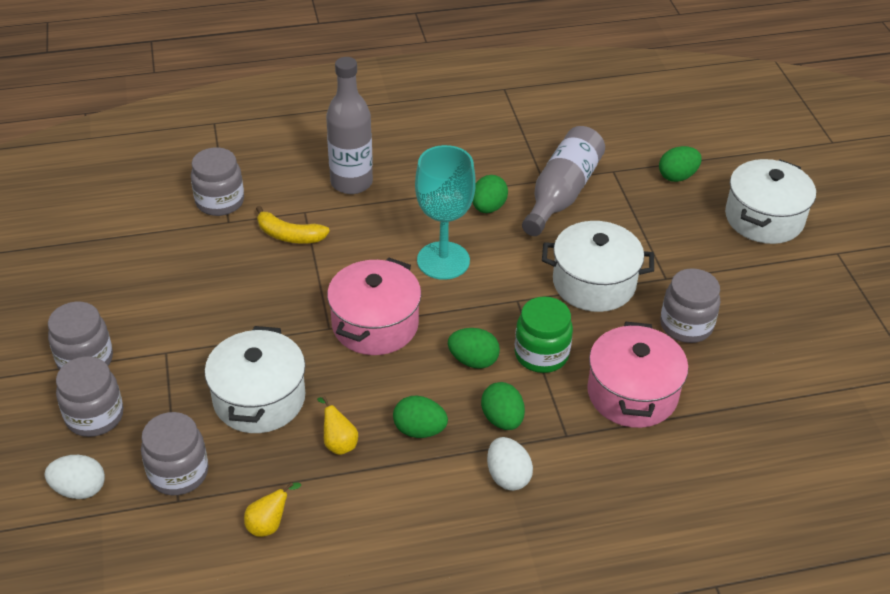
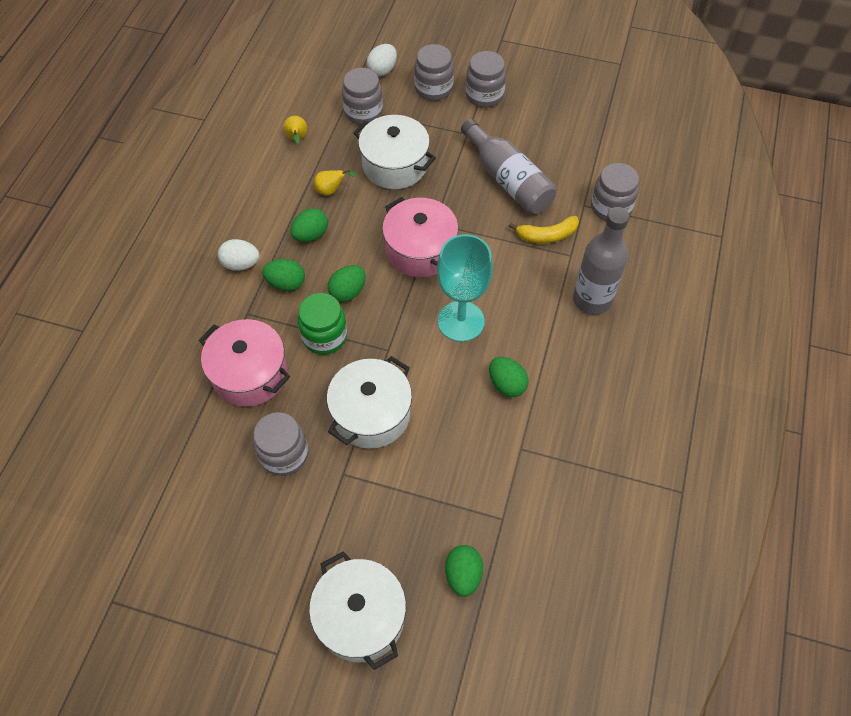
camera: 120 degrees right, 15 degrees up
(289, 235) = (547, 235): yellow banana -> yellow banana turned 150 degrees counterclockwise
(562, 193) = (494, 453): grey bottle -> grey bottle (508, 180)

